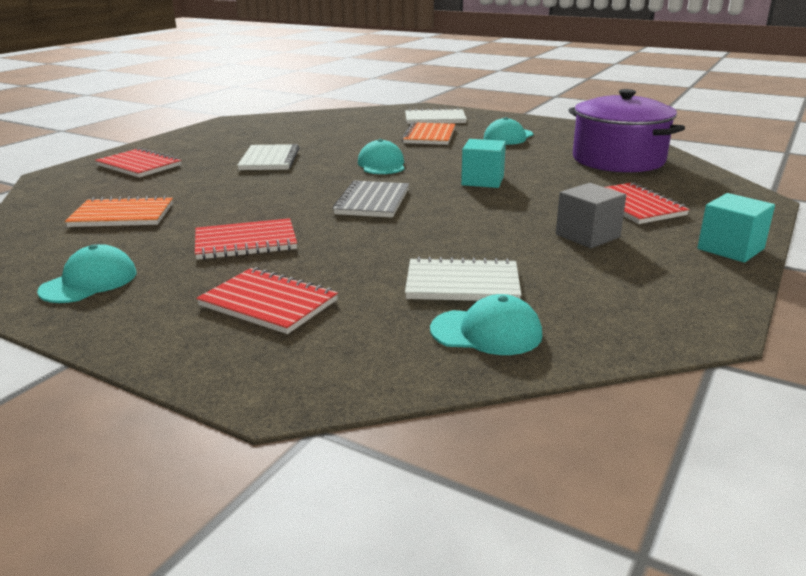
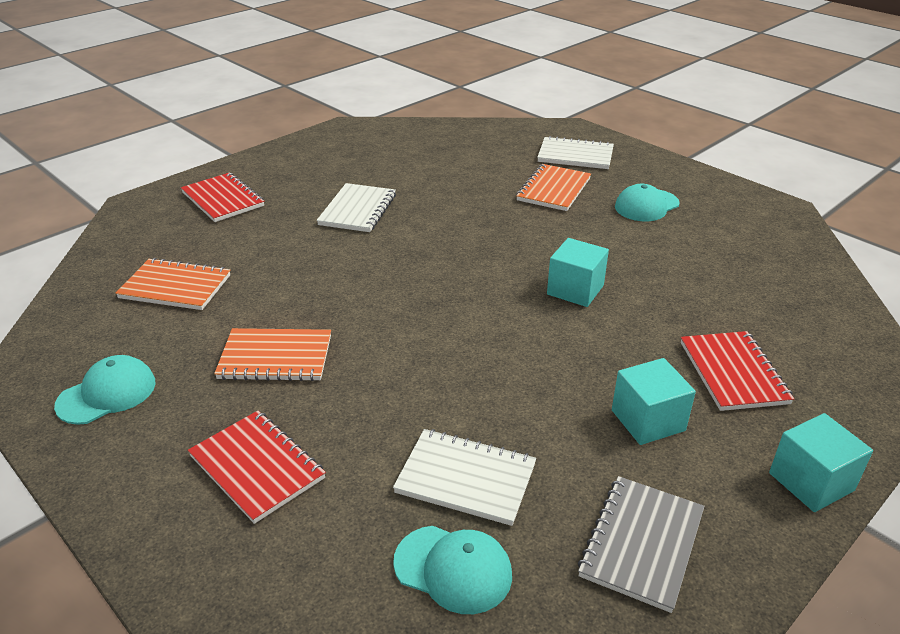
camera: 15 degrees right, 10 degrees up
(245, 242) = (275, 357): red notebook -> orange notebook
(373, 202) = (435, 309): grey notebook -> grey notebook (642, 544)
(381, 164) = (474, 239): turquoise cap -> none
(587, 236) = (648, 420): grey cube -> turquoise cube
(618, 160) = (761, 274): purple pot -> none

